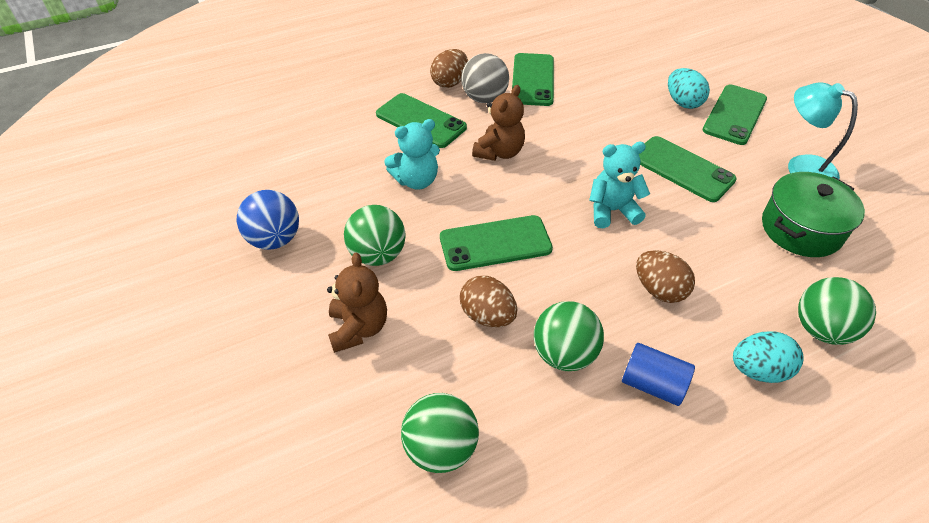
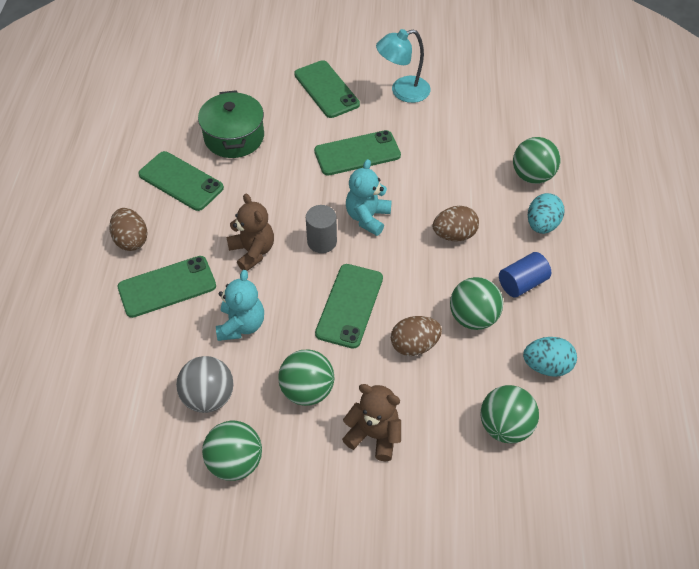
camera: 60 degrees left, 5 degrees up
(275, 239) = (235, 462): blue ball -> green ball
(484, 98) = (176, 227): grey ball -> grey ball (209, 397)
(552, 191) = (322, 242): none -> grey cylinder
(683, 102) = (289, 108): turquoise egg -> turquoise egg (546, 366)
(801, 229) = (454, 130): green pot -> green pot (234, 137)

